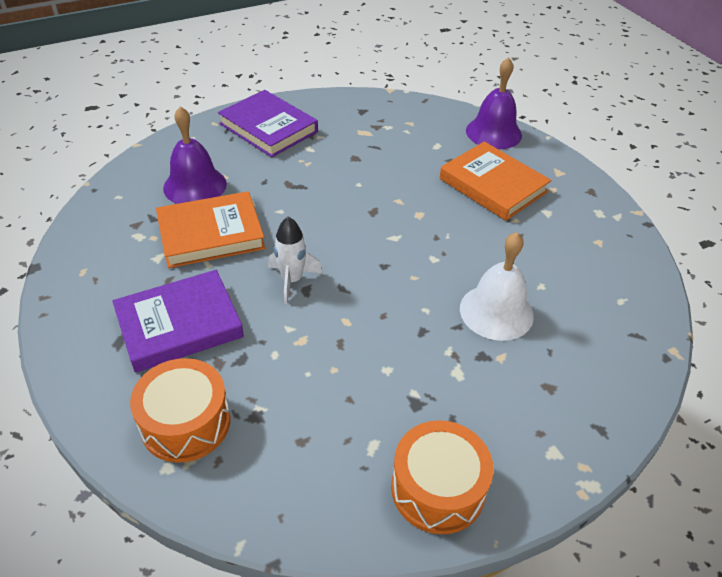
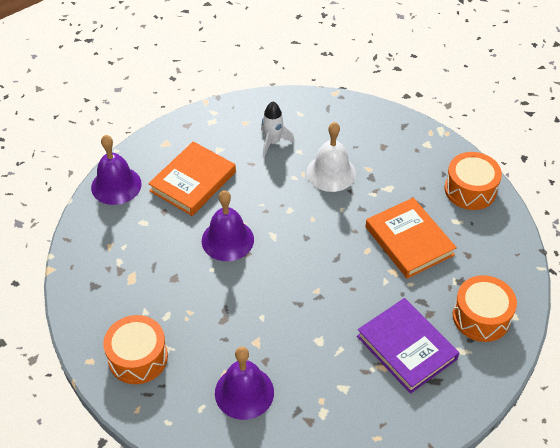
camera: 100 degrees left, 5 degrees up
(211, 234) = (305, 358): orange book -> orange book (409, 241)
(268, 128) = (138, 357): purple book -> orange drum
(292, 280) = (339, 289): white rocket -> white rocket (273, 142)
(397, 200) = (227, 240): none -> purple bell

